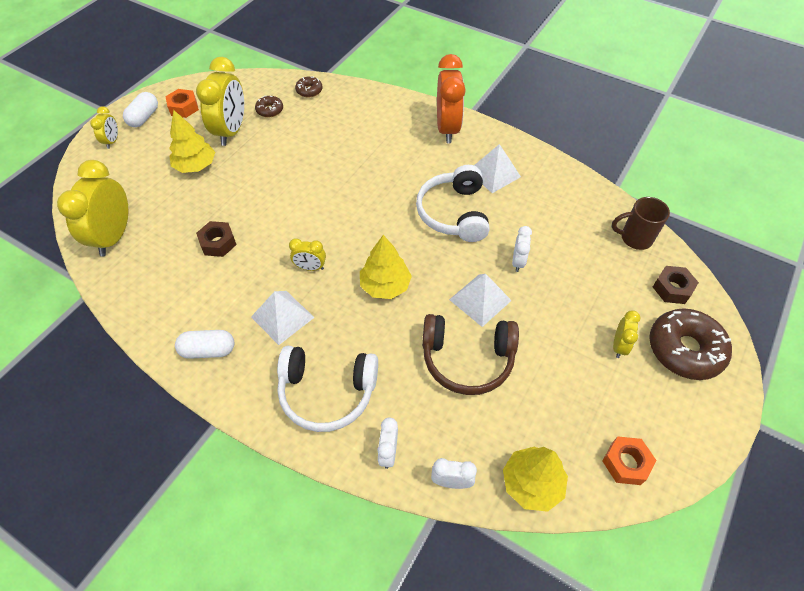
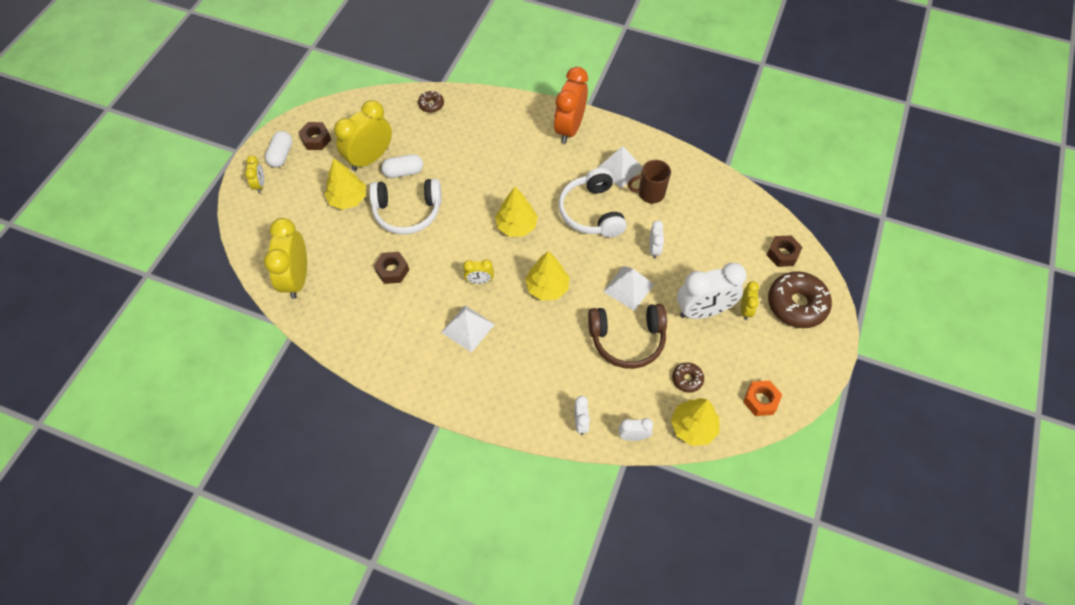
camera: 10 degrees left, 5 degrees up
(183, 108) = (316, 139): orange nut -> brown nut
(208, 350) = (414, 366): white capsule -> white capsule (403, 172)
(231, 131) = (370, 158): yellow clock -> yellow clock turned 135 degrees counterclockwise
(270, 110) = (399, 131): brown donut -> brown donut (687, 379)
(327, 393) = (521, 384): white headphones -> white headphones (407, 212)
(366, 216) = (516, 226): none -> yellow tree
(447, 129) = (569, 128): orange clock -> orange clock turned 150 degrees counterclockwise
(566, 339) = (703, 311): none -> white clock
(634, 238) = (748, 213): brown mug -> brown mug (650, 193)

